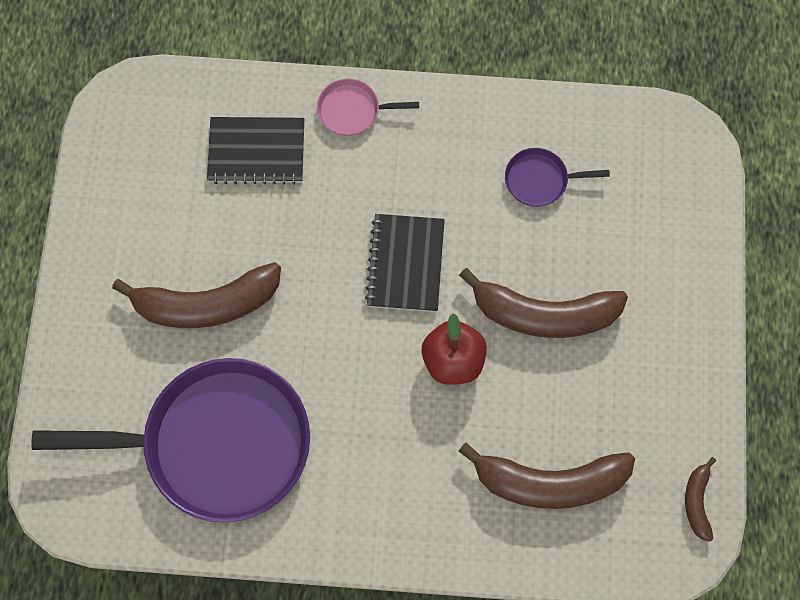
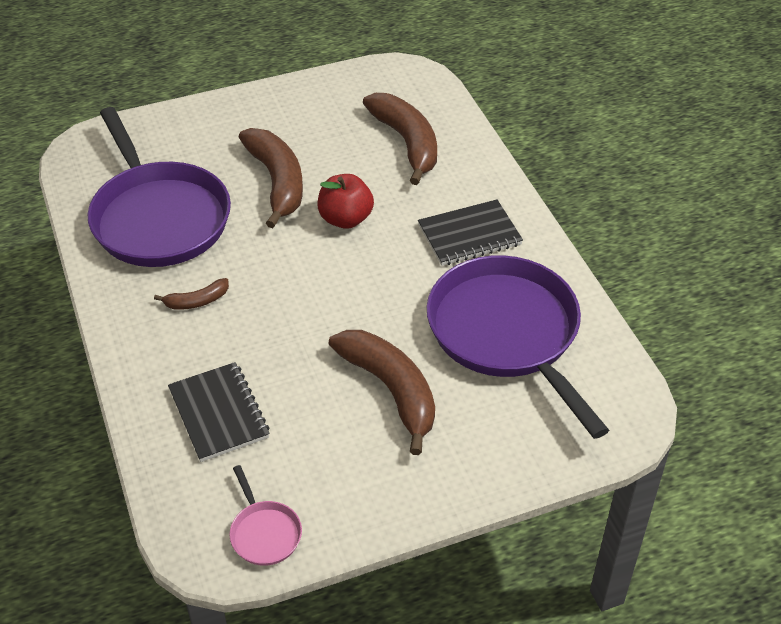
camera: 115 degrees left, 25 degrees down
(352, 110) = (142, 359): pink pan -> pink pan (264, 533)
(405, 264) = (278, 272): black notebook -> black notebook (469, 235)
(540, 180) = (158, 217): purple pan -> purple pan, size x2.45
(697, 501) = (373, 75): brown banana -> brown banana (197, 301)

